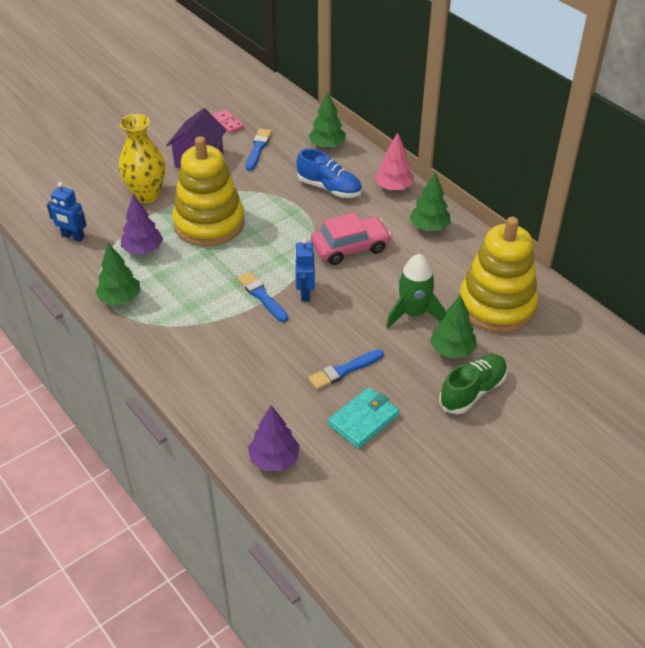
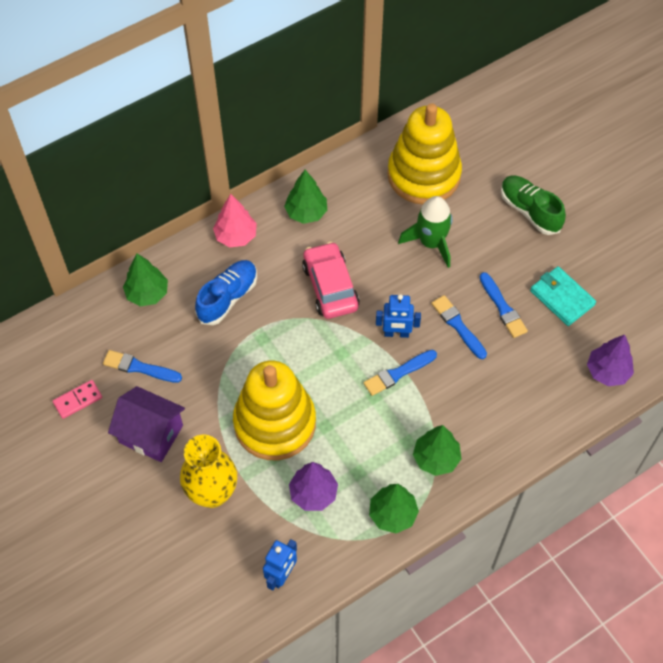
camera: 85 degrees left, 15 degrees up
(318, 336) = (458, 326): none -> blue brush
(452, 350) = (480, 219): green tree -> green tree (436, 458)

